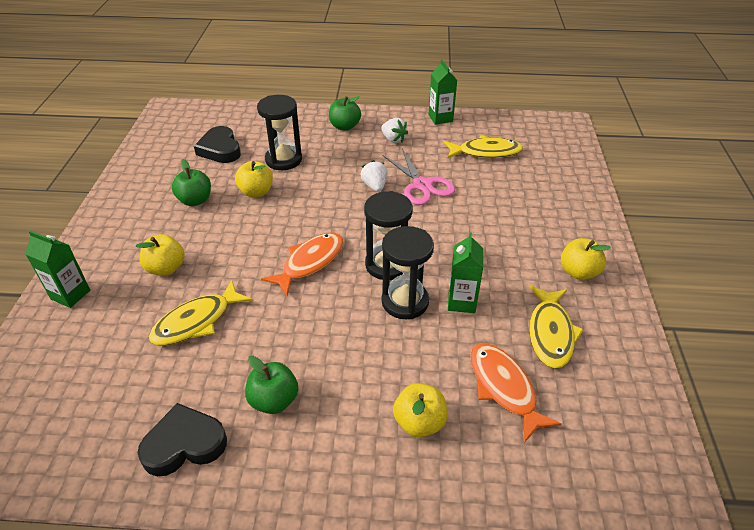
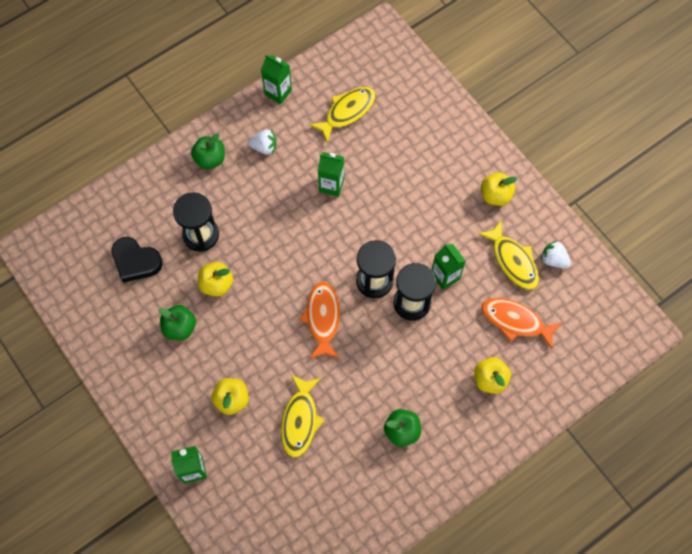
camera: 40 degrees left, 25 degrees up
(184, 444) = (381, 494): black heart -> none
(375, 186) = (298, 212): white strawberry -> white strawberry (553, 260)
(422, 185) = (331, 185): pink scissors -> green carton

